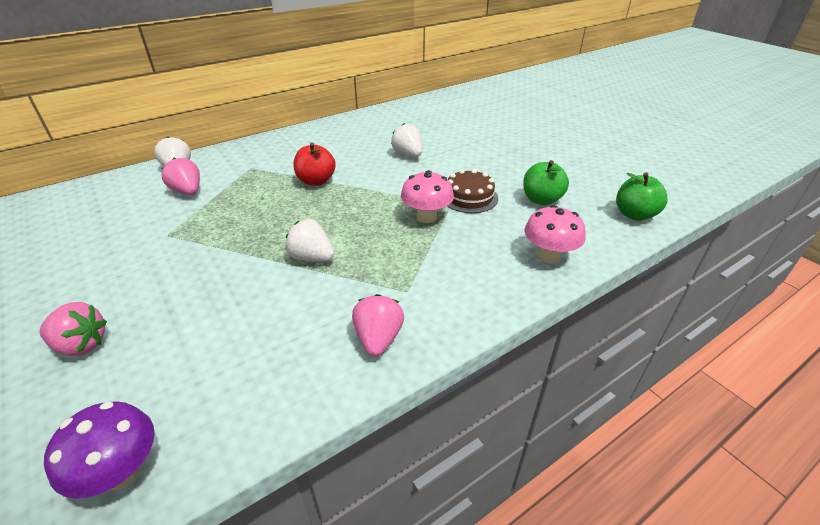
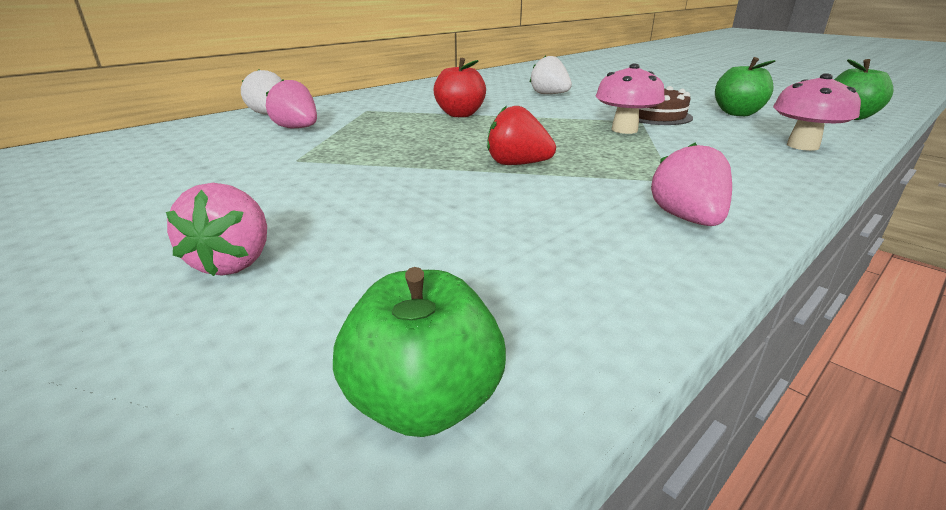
camera: 10 degrees left, 10 degrees down
(81, 345) = (234, 262): pink strawberry -> pink strawberry turned 90 degrees clockwise
(121, 472) = (424, 402): purple mushroom -> green apple
(312, 257) = (517, 164): white strawberry -> red strawberry

